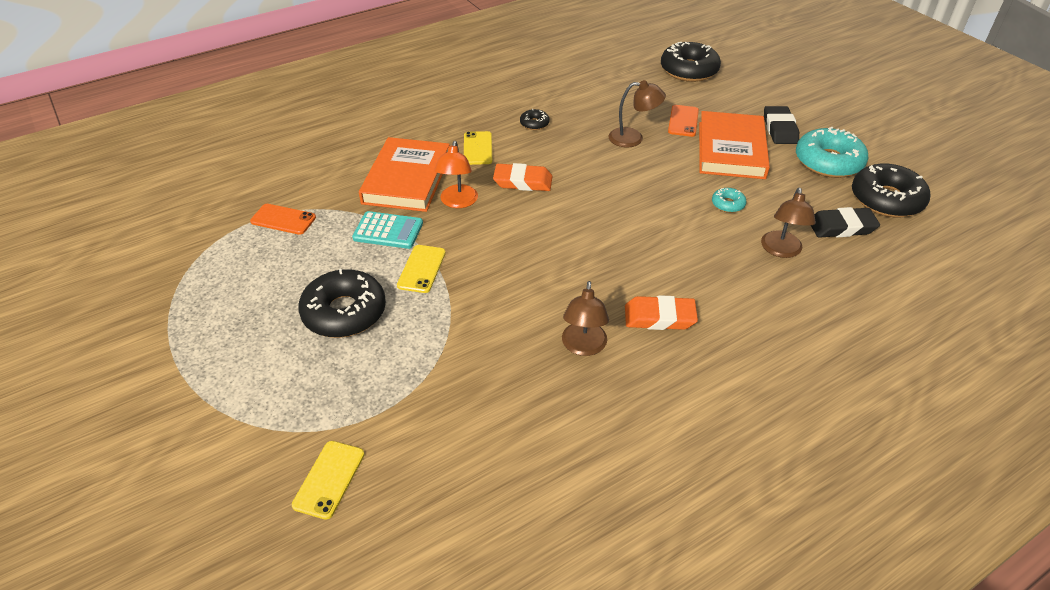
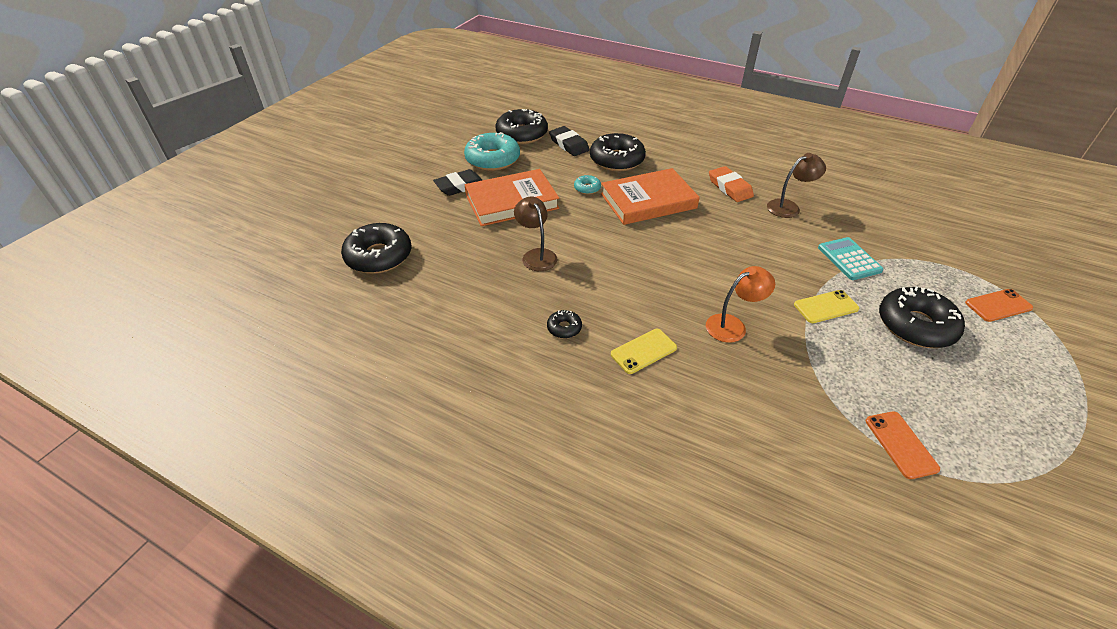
camera: 120 degrees left, 0 degrees up
(329, 479) = (1001, 261): yellow phone -> none
(388, 231) = (816, 351): turquoise calculator -> turquoise calculator (849, 259)
(407, 179) = (742, 380): orange book -> orange book (648, 201)
(523, 182) = (663, 297): orange eraser -> none
(683, 121) = (484, 235): orange phone -> orange phone (998, 305)
(781, 251) = (617, 160): brown lamp -> black donut

